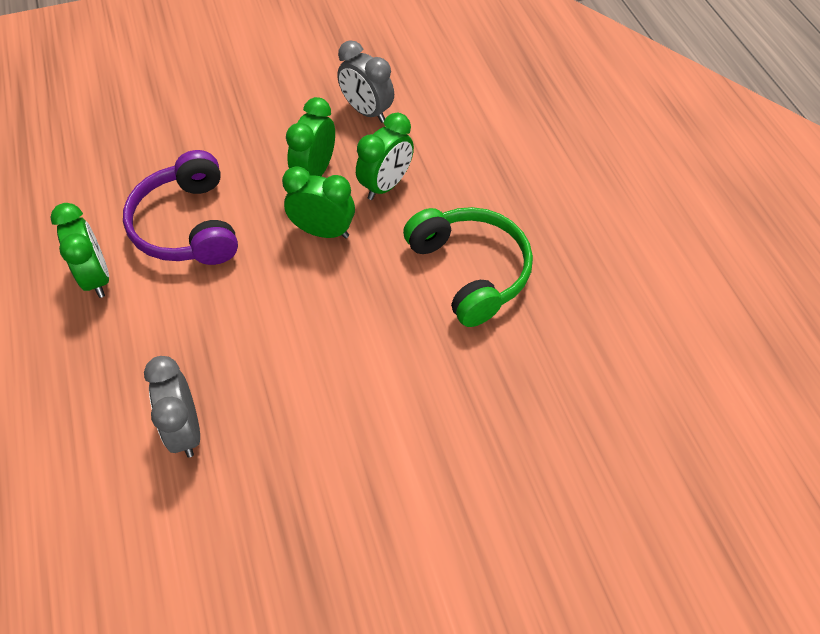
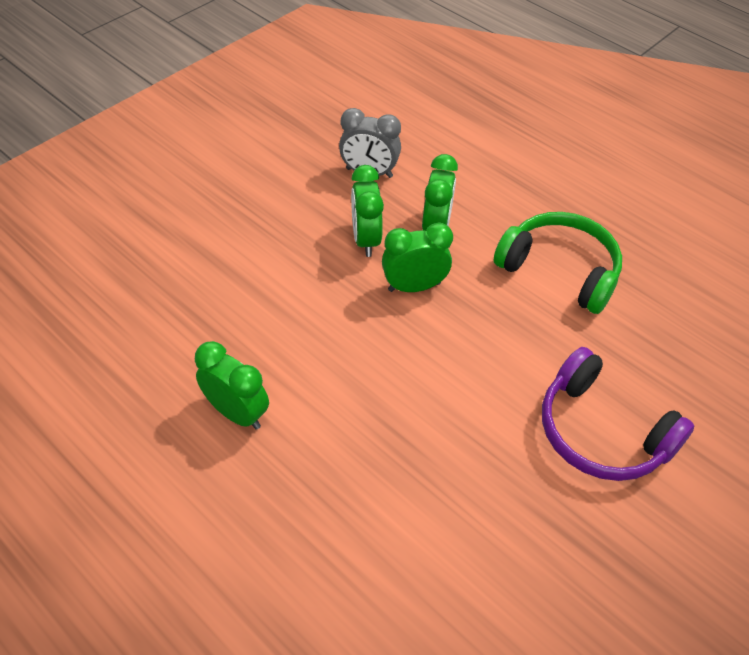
camera: 30 degrees left, 5 degrees down
(185, 430) = (434, 508): grey clock -> none
(187, 226) = (287, 331): purple headphones -> purple headphones (601, 432)

